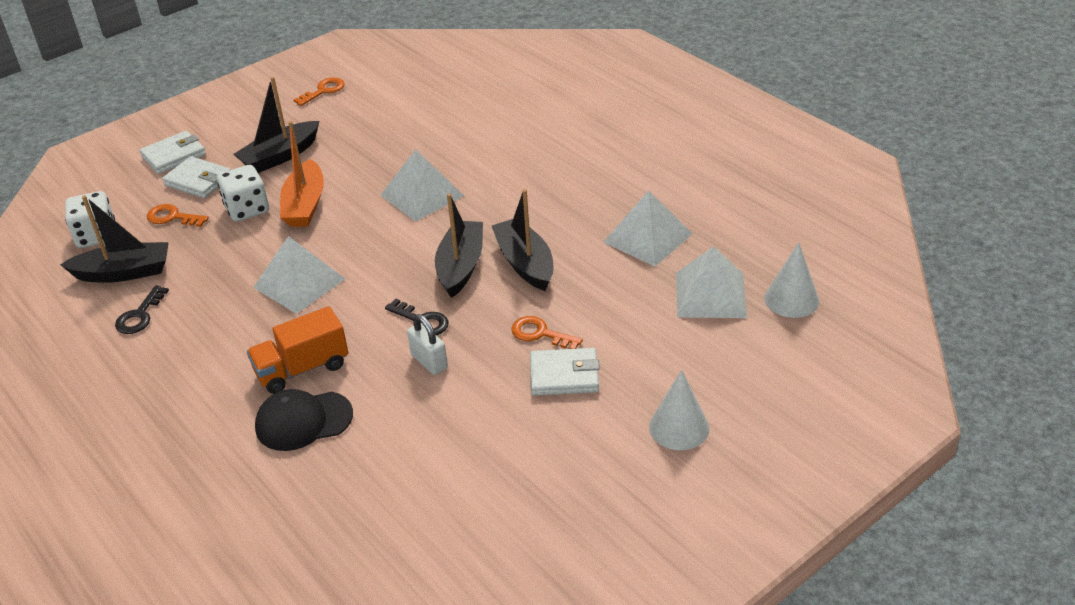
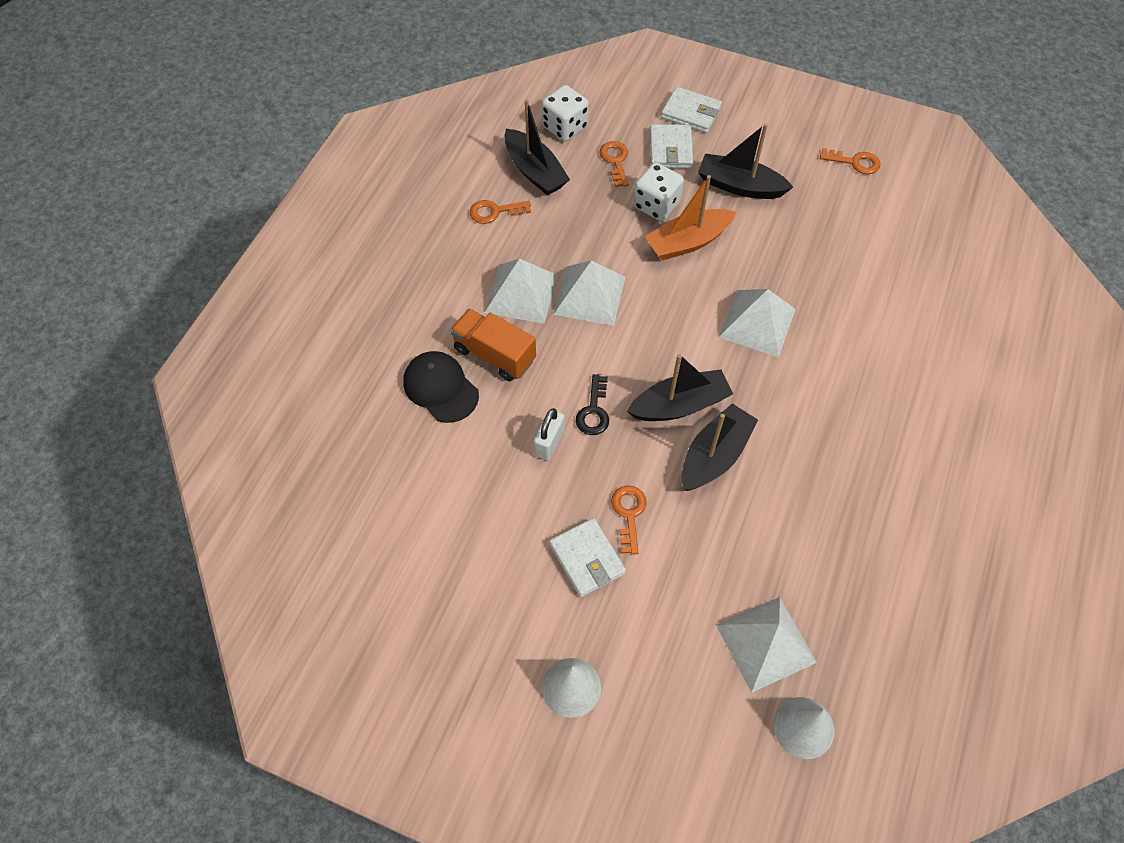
camera: 60 degrees right, 20 degrees up
(140, 316) = (494, 212): black key -> orange key
(648, 238) = (816, 548): white pyramid -> white pyramid (521, 293)

